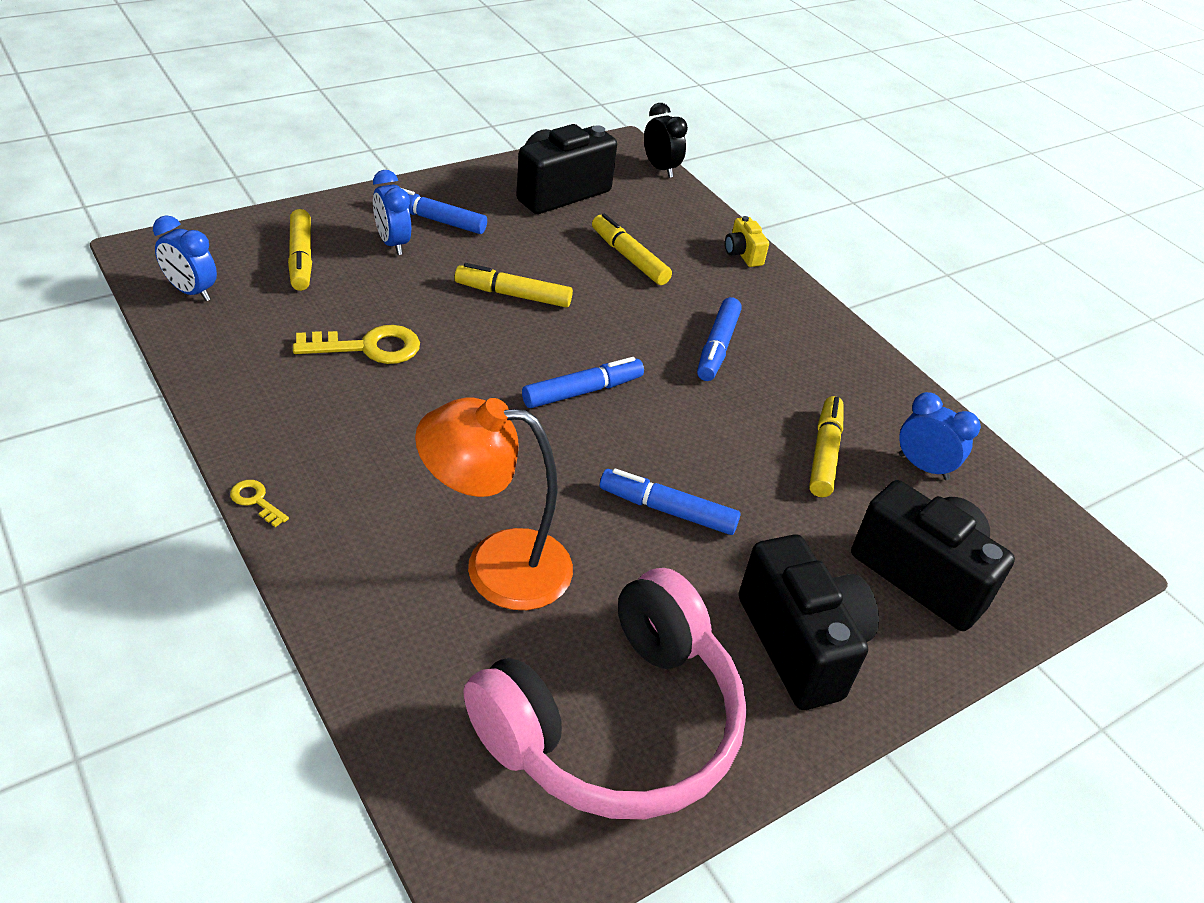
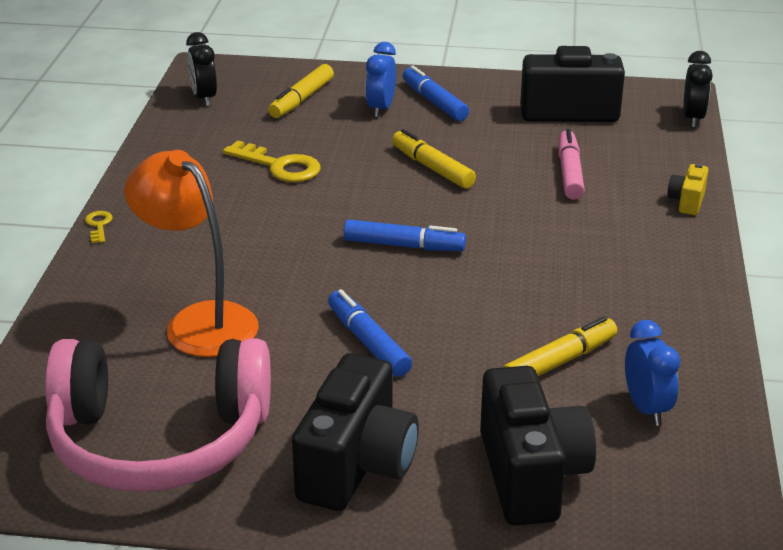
camera: 45 degrees right, 10 degrees down
(191, 291) = (204, 98): blue clock -> black clock
(629, 257) = (569, 173): yellow marker -> pink marker
(717, 347) = (564, 257): blue marker -> none

